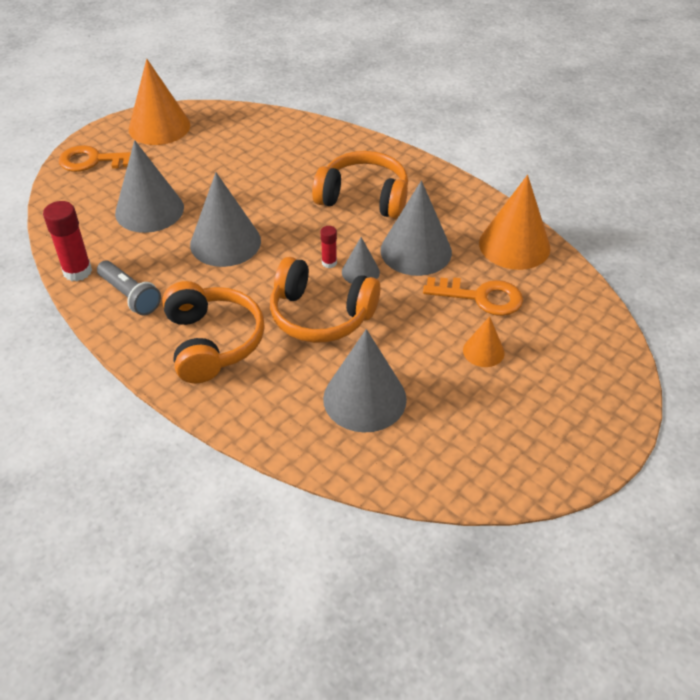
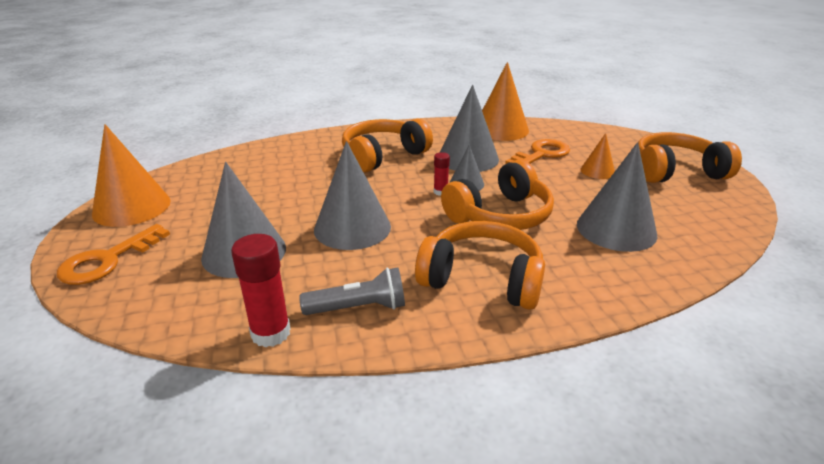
camera: 55 degrees left, 15 degrees down
(549, 415) = (676, 172): none -> orange headphones

